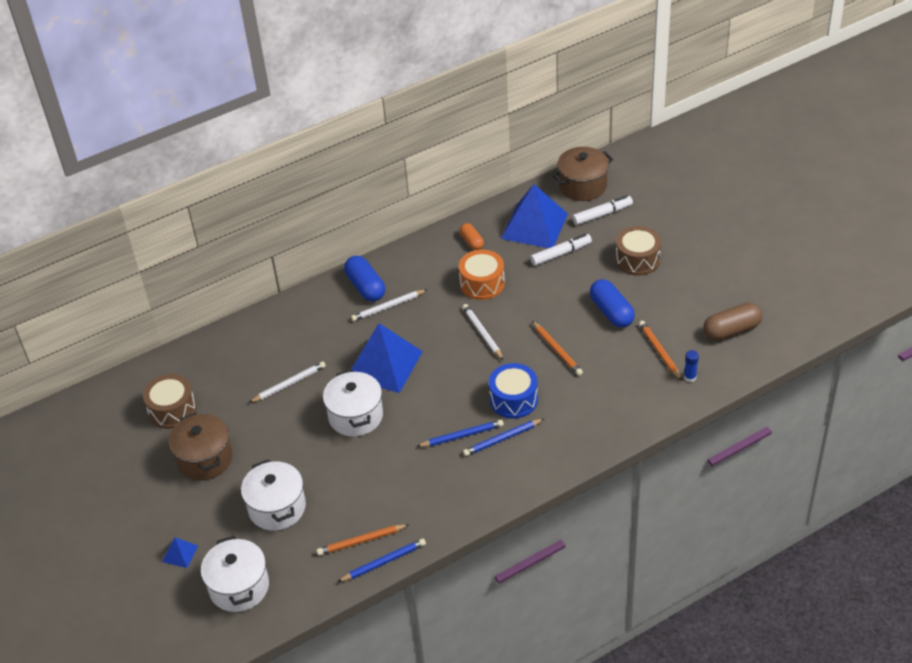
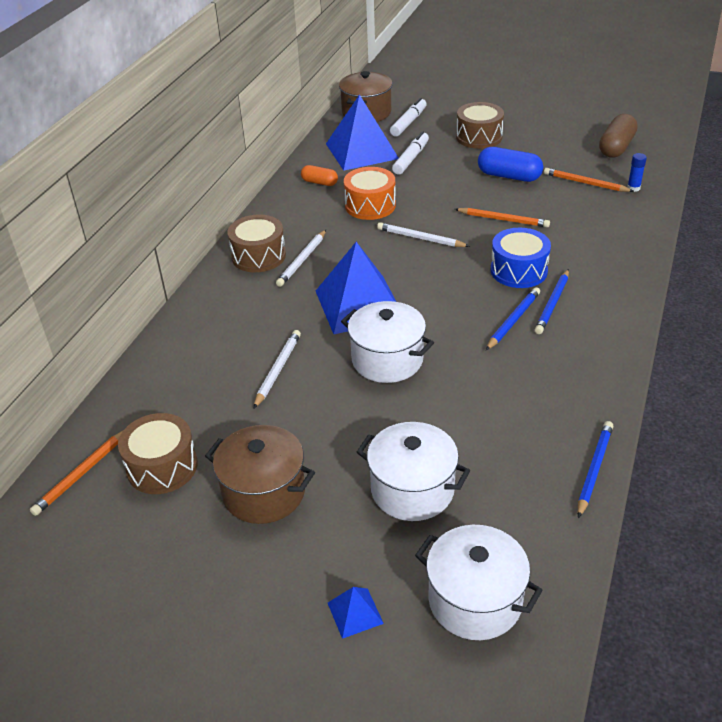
camera: 40 degrees left, 5 degrees down
(361, 541) = (544, 465): orange pencil -> orange pencil (81, 474)
(365, 287) = (258, 256): blue capsule -> brown drum

